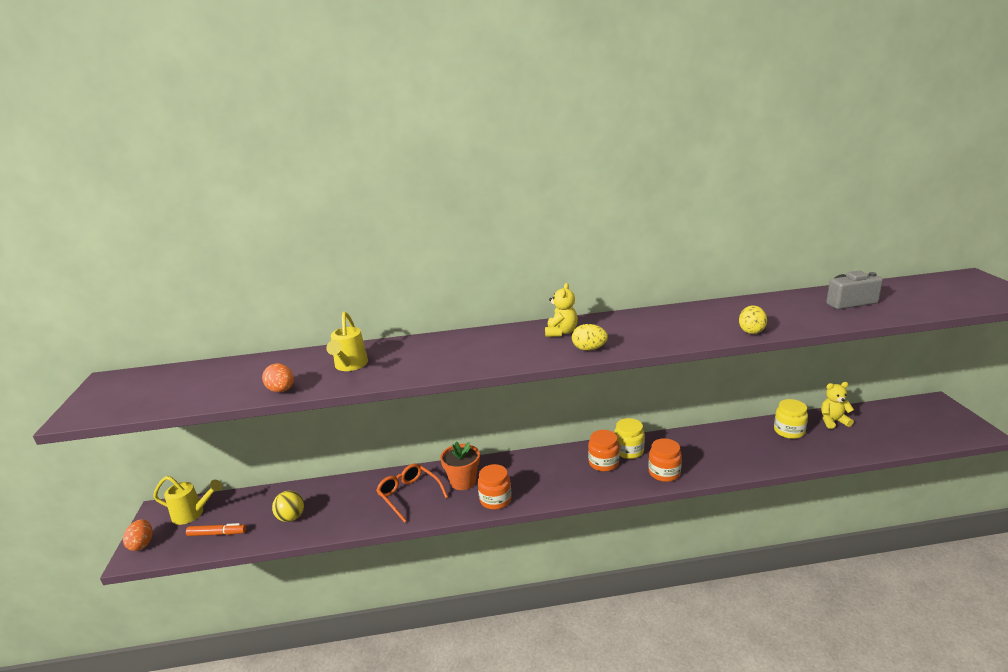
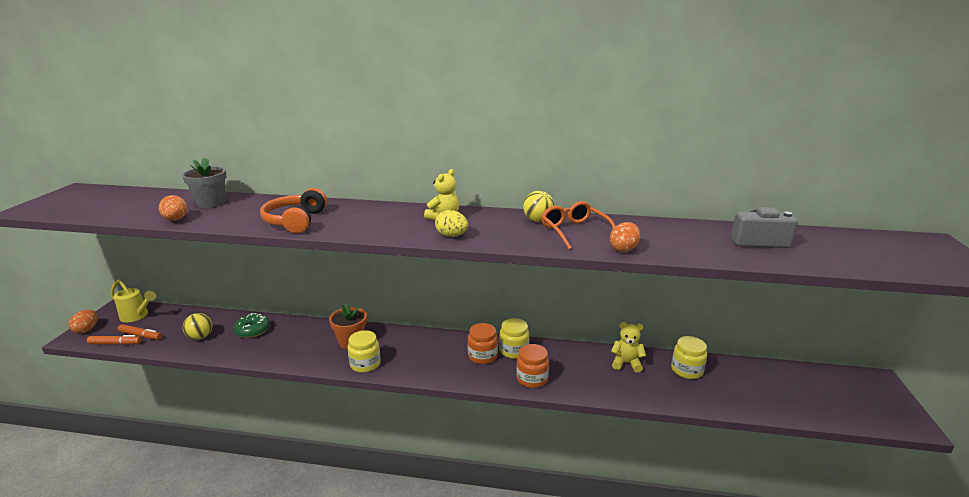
camera: 15 degrees right, 0 degrees up
(193, 550) = (115, 343): none -> orange marker
(297, 364) = (211, 203): none -> grey flower pot
(346, 496) = (253, 330): none -> green donut
(350, 366) = (245, 212): yellow watering can -> none
(409, 495) = (300, 342): orange glasses -> orange glasses (574, 231)
(417, 365) = (296, 221): none -> orange headphones
(495, 500) = (365, 364): orange jar -> yellow jar
(651, 318) = (538, 220): none -> yellow ball
(751, 331) = (623, 249): yellow egg -> orange egg
(833, 421) = (742, 371): yellow teddy bear -> yellow teddy bear (626, 363)

